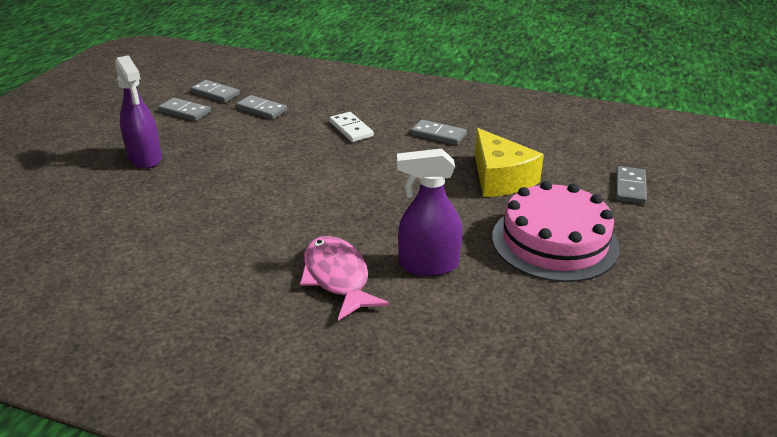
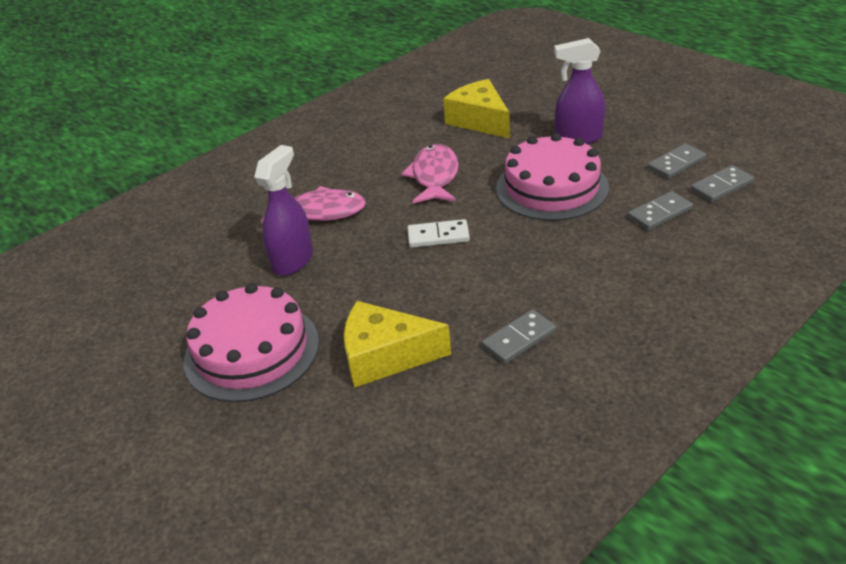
camera: 120 degrees right, 5 degrees up
(108, 222) = (480, 121): none -> yellow cheese
(239, 156) = (551, 187): none -> pink cake
(239, 221) = (434, 176): none -> pink fish
(351, 129) = (573, 270): white domino -> white domino (438, 236)
(630, 187) = (281, 469): grey domino -> none

